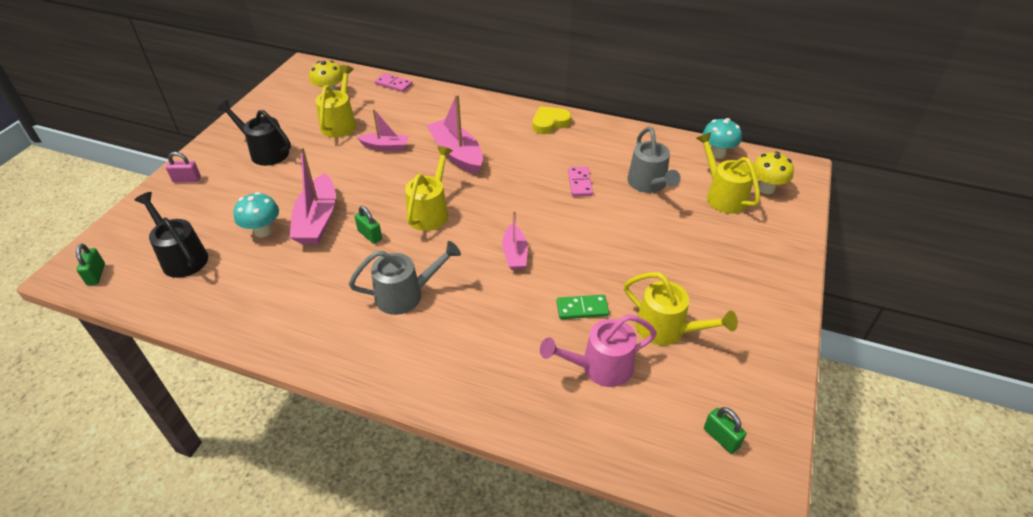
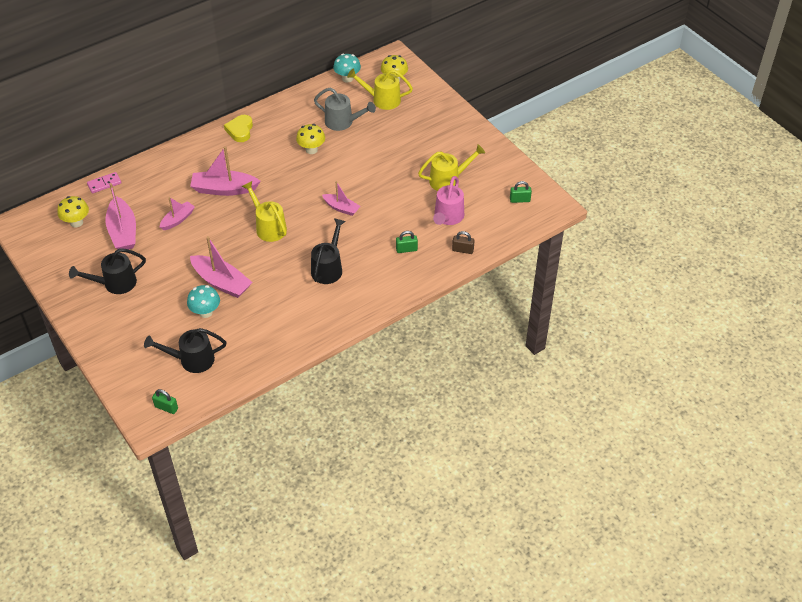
camera: 55 degrees left, 5 degrees up
(187, 179) = (104, 336): pink padlock -> none
(340, 123) = (123, 231): yellow watering can -> pink boat
(370, 235) = (262, 263): green padlock -> green padlock (406, 249)
(406, 295) = (328, 267): grey watering can -> black watering can
(555, 421) = (462, 250): none -> brown padlock
(579, 183) = (311, 150): pink domino -> yellow mushroom
(582, 309) = (406, 203): green domino -> none

